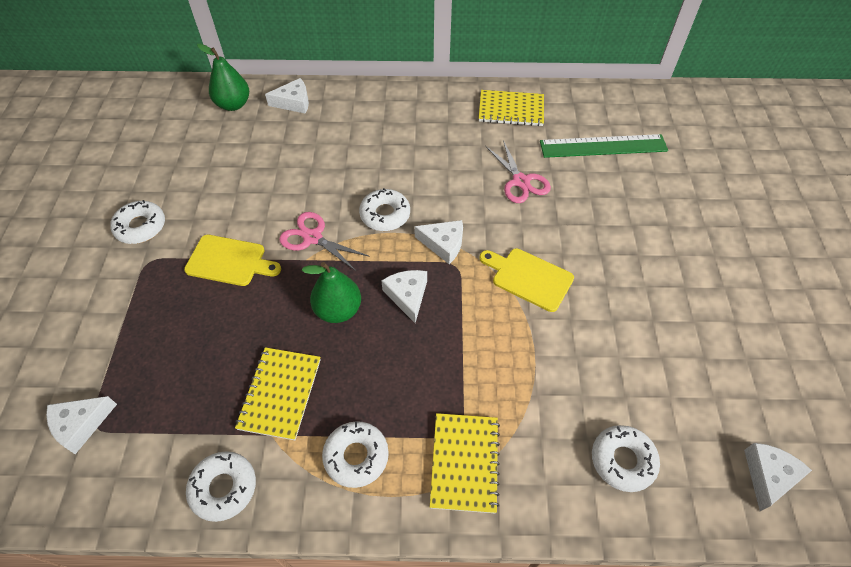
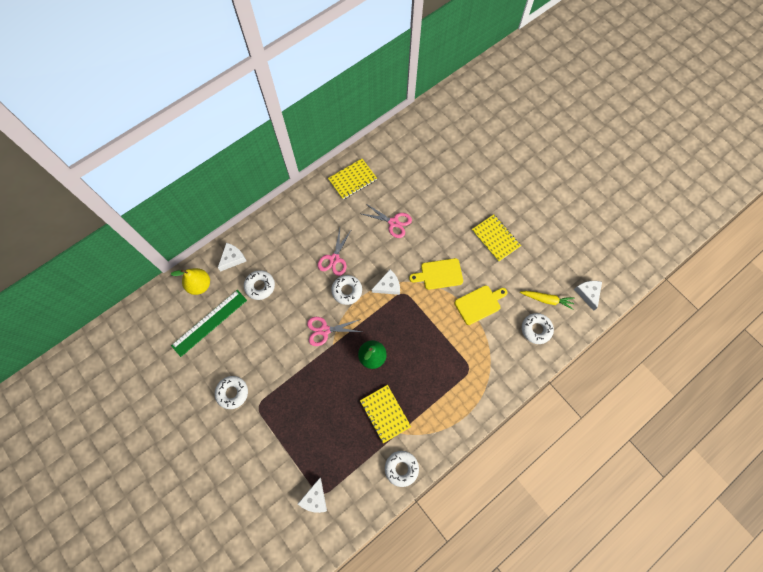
camera: 40 degrees left, 15 degrees up
(229, 261) = (297, 374): yellow cutting board -> yellow cutting board (479, 304)
(233, 105) = (200, 285): green pear -> yellow pear
(356, 456) = (440, 412): white donut -> white donut (260, 286)
(405, 172) = (334, 259): none -> pink scissors
(407, 296) = (396, 325): white cheese -> none
(464, 463) = (482, 379): yellow notebook -> yellow notebook (495, 238)
(603, 146) = (415, 171): green ruler -> green ruler (209, 322)
(678, 430) = (546, 300): none -> yellow carrot

